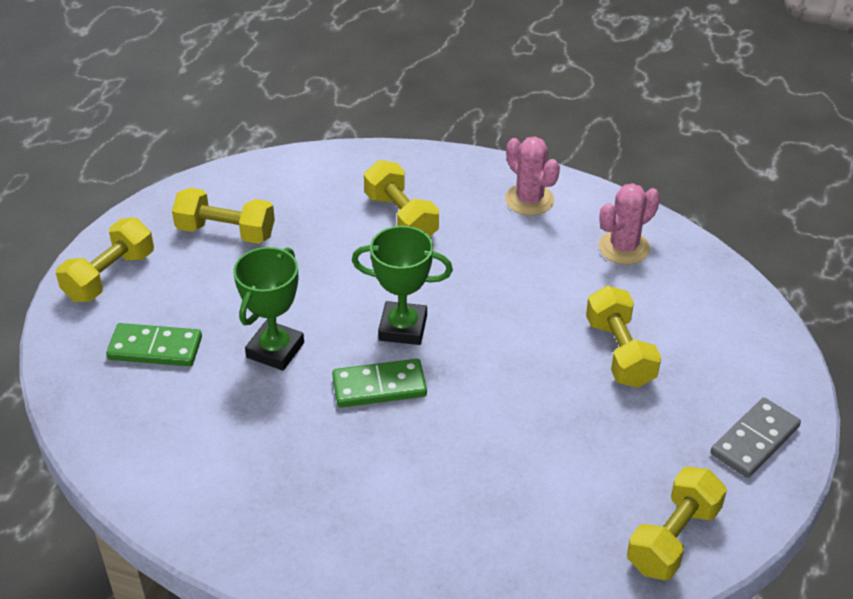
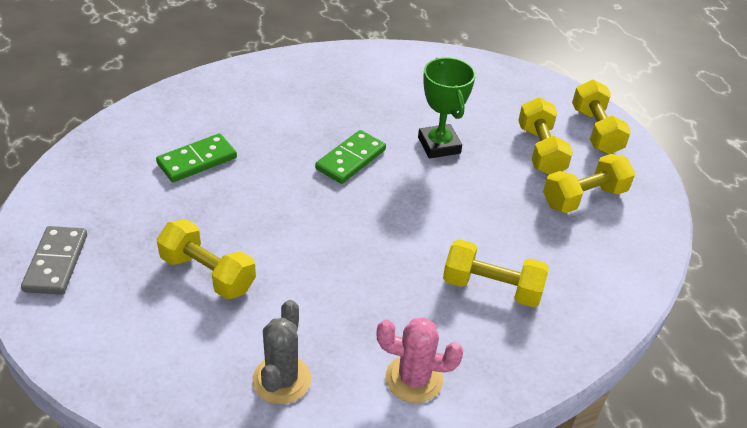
camera: 135 degrees right, 0 degrees up
(155, 348) = (504, 110): green domino -> green domino (197, 161)
(403, 328) = (381, 202): green trophy -> none
(624, 248) = (282, 379): pink cactus -> grey cactus
(673, 538) = (84, 172): yellow dumbbell -> yellow dumbbell (540, 150)

